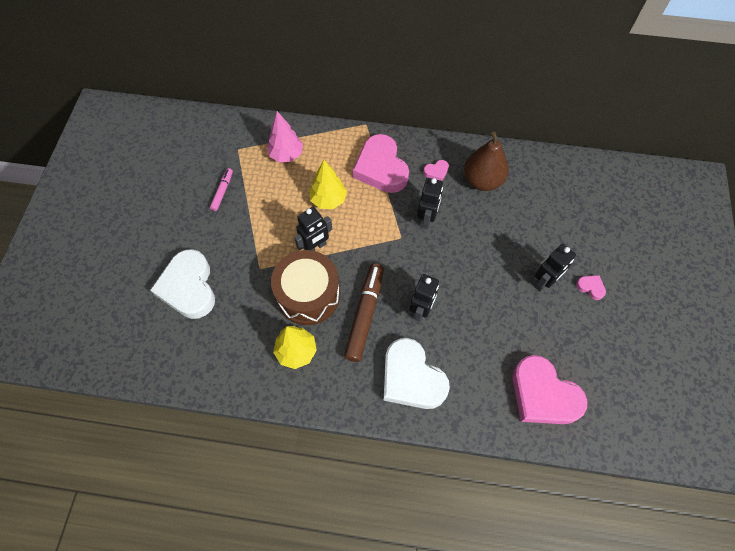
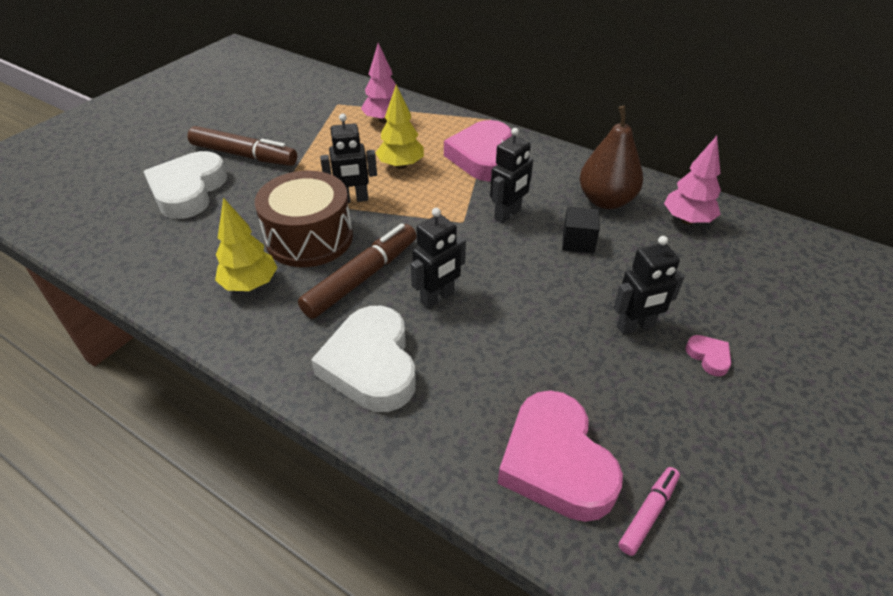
camera: 25 degrees right, 20 degrees down
(204, 234) = (244, 155): none -> brown marker
(222, 191) = (293, 129): pink marker -> pink marker (648, 513)
(436, 172) = (549, 177): pink heart -> none
(482, 226) = (578, 242): none -> black cube
(538, 179) = (687, 220): none -> pink tree

